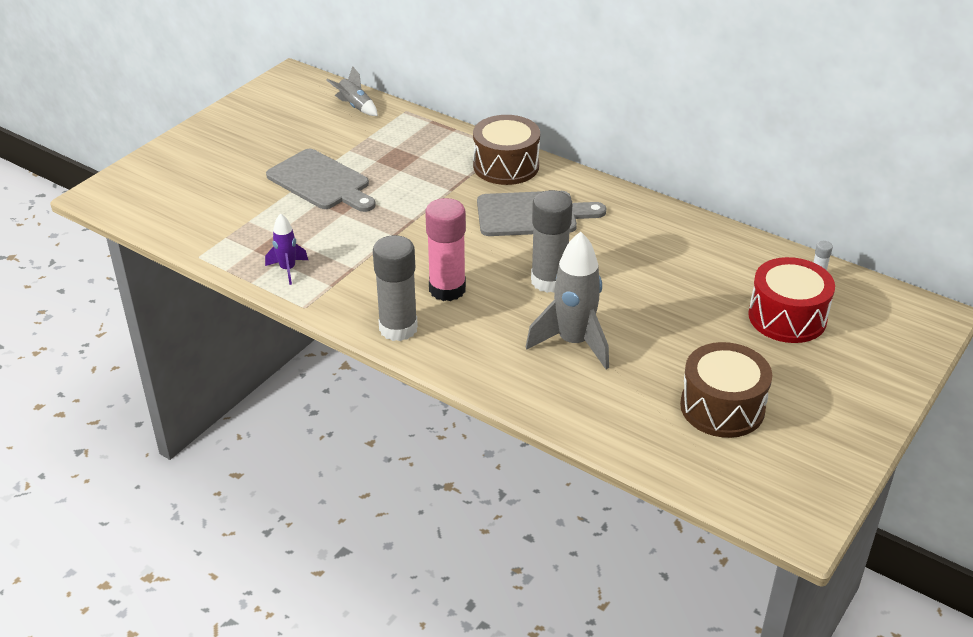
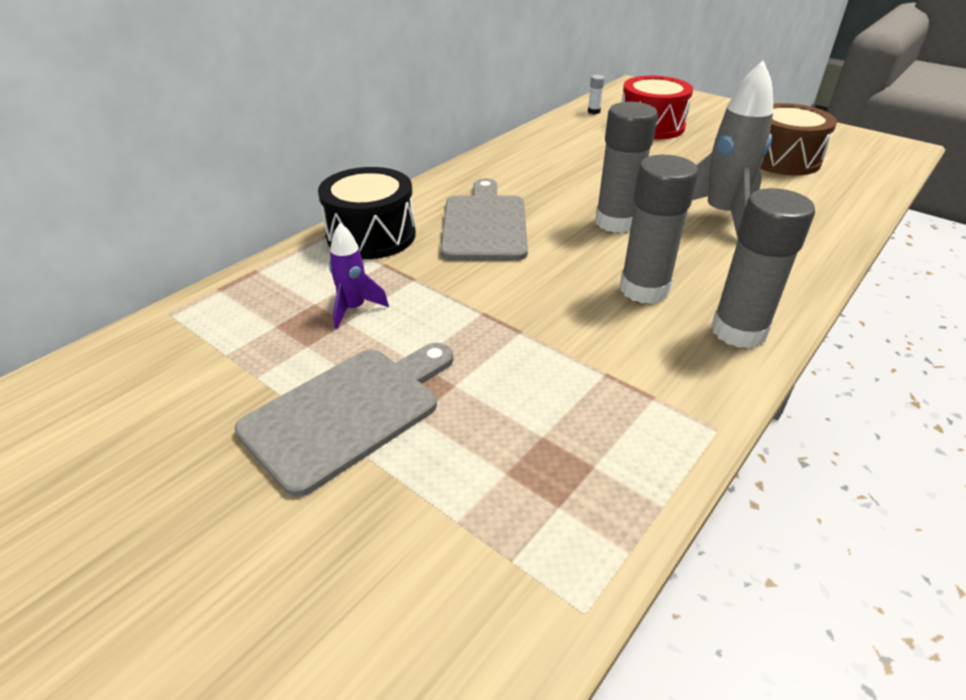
camera: 85 degrees left, 0 degrees up
(288, 269) = (618, 452): purple rocket -> purple rocket (354, 309)
(355, 106) = (110, 369): grey rocket -> none
(447, 289) = (644, 289): pink glue stick -> grey glue stick
(506, 166) = (371, 235): brown drum -> black drum

